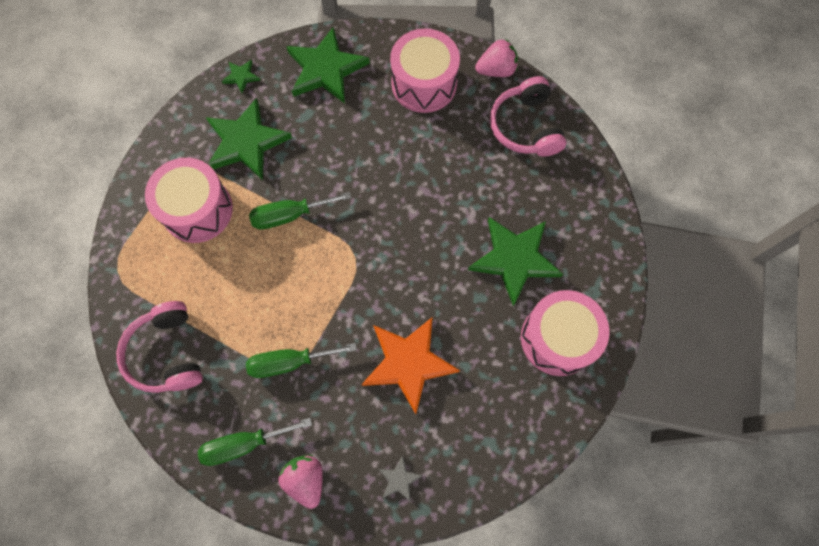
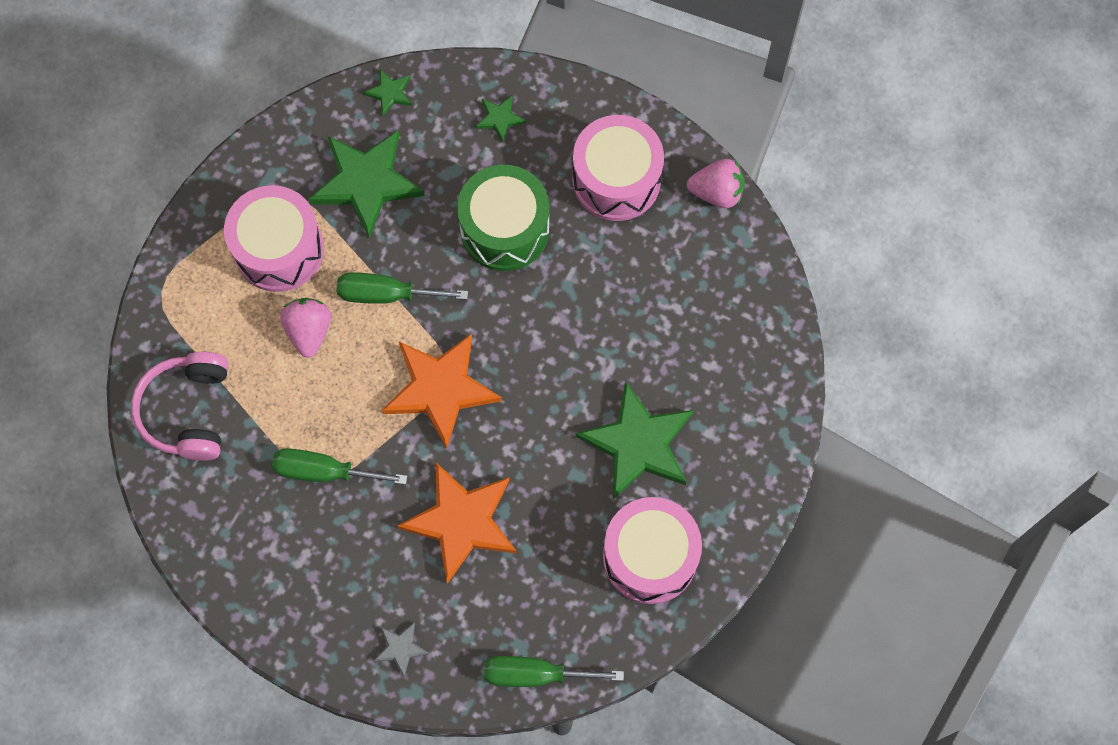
camera: 20 degrees right, 0 degrees up
(244, 444) = (241, 546): green screwdriver -> green screwdriver (535, 674)
(306, 479) = (296, 610): pink strawberry -> pink strawberry (309, 331)
(326, 69) = (499, 118): green star -> green star, size x0.45
(355, 270) = (440, 389): none -> orange star
(358, 142) = (504, 229): none -> green drum
(525, 127) = (722, 280): pink headphones -> none

